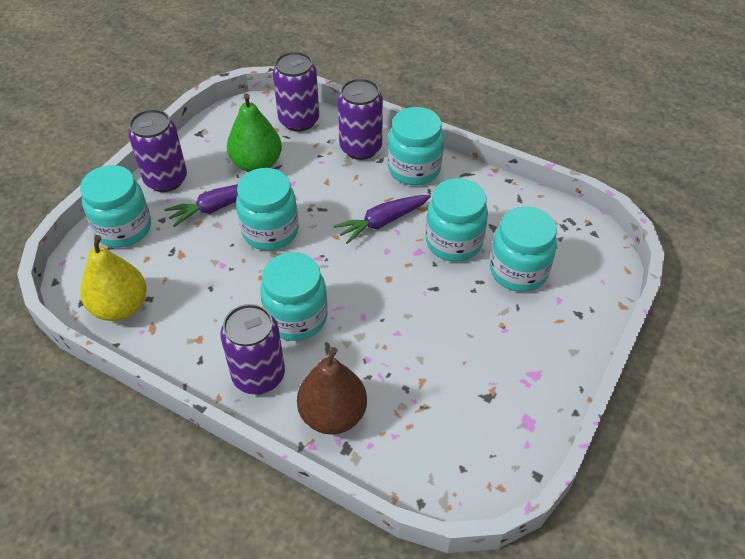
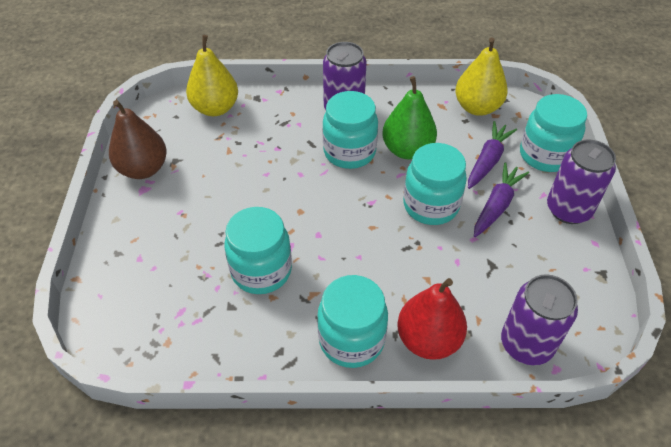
camera: 150 degrees right, 0 degrees up
(257, 164) = (510, 265): green pear -> green pear (407, 150)
(333, 415) = (277, 109): brown pear -> brown pear (143, 169)
(360, 148) = (428, 340): purple can -> red pear
(383, 222) = (341, 260): purple carrot -> purple carrot (487, 161)
(407, 456) = (215, 108): none -> yellow pear
(518, 271) = (186, 269): turquoise jar -> none

